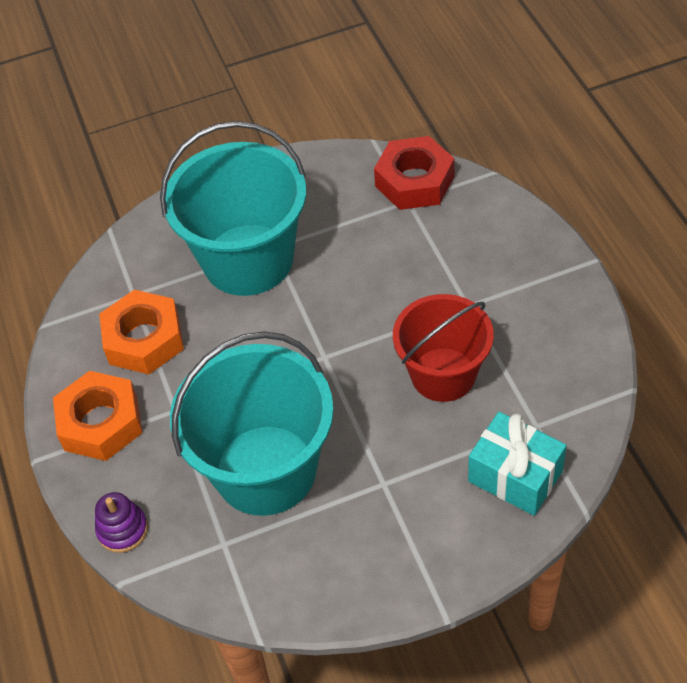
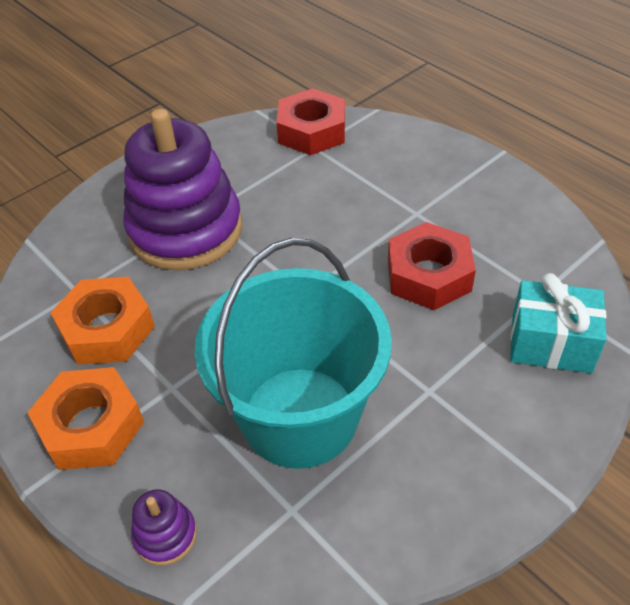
camera: 25 degrees left, 5 degrees down
(248, 260) = (185, 230): turquoise bucket -> purple stacking toy
(443, 374) = (429, 275): red bucket -> red nut

